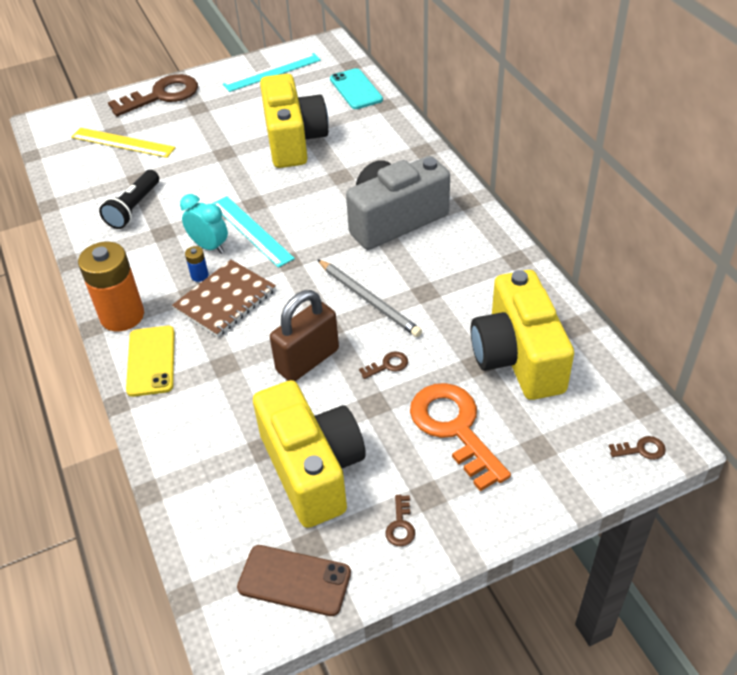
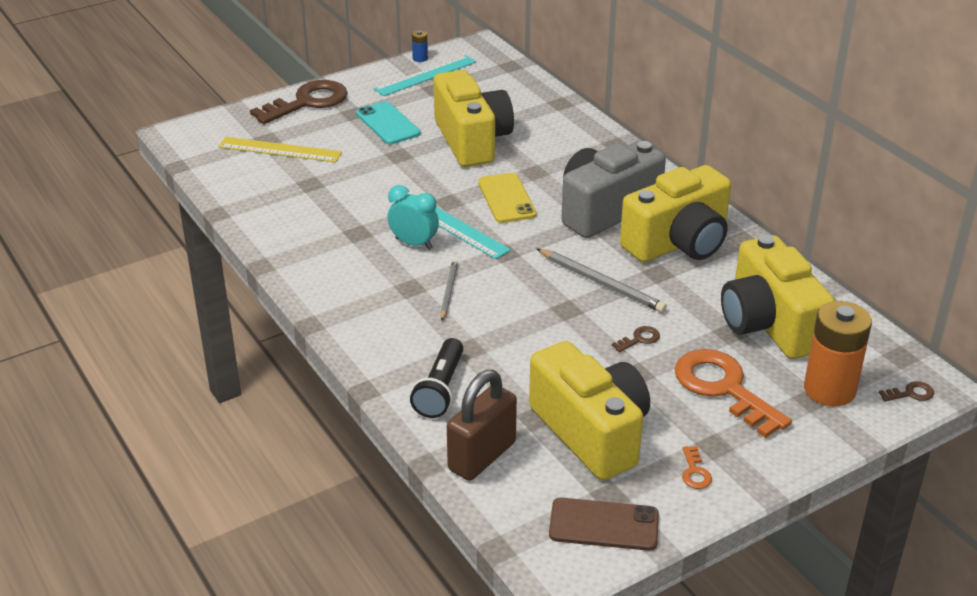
camera: 10 degrees left, 10 degrees down
(122, 316) = (341, 312): orange battery -> orange battery (829, 389)
(134, 208) = (316, 212): black flashlight -> black flashlight (440, 389)
(151, 361) = (388, 350): yellow phone -> yellow phone (506, 198)
(199, 275) = (413, 271): blue battery -> blue battery (420, 58)
(225, 300) = (448, 291): brown notebook -> grey pencil
(307, 360) = (555, 340): brown padlock -> brown padlock (482, 456)
(356, 89) = (524, 89): turquoise phone -> turquoise phone (388, 123)
(400, 525) = (695, 472): brown key -> orange key
(453, 260) = (678, 243): none -> yellow camera

